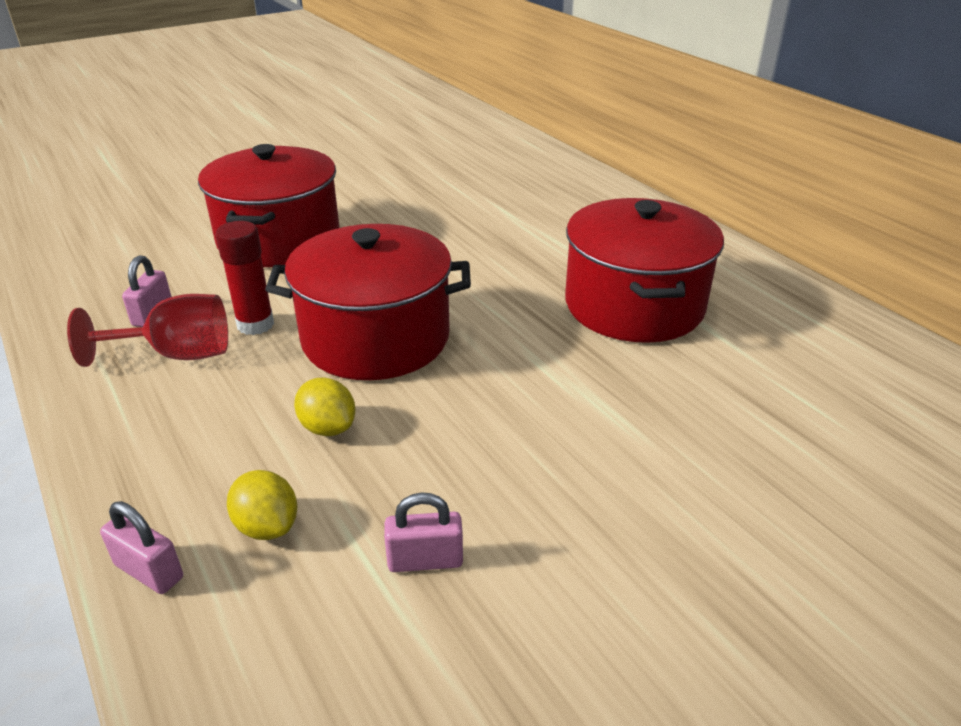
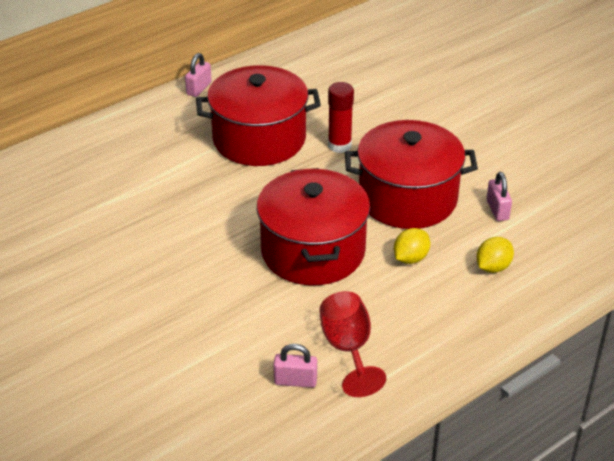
camera: 95 degrees left, 5 degrees up
(149, 571) = (535, 303): pink padlock -> pink padlock (199, 88)
(255, 324) = (303, 316): red glue stick -> red glue stick (339, 145)
(279, 239) = (163, 333): red pot -> red pot (407, 198)

